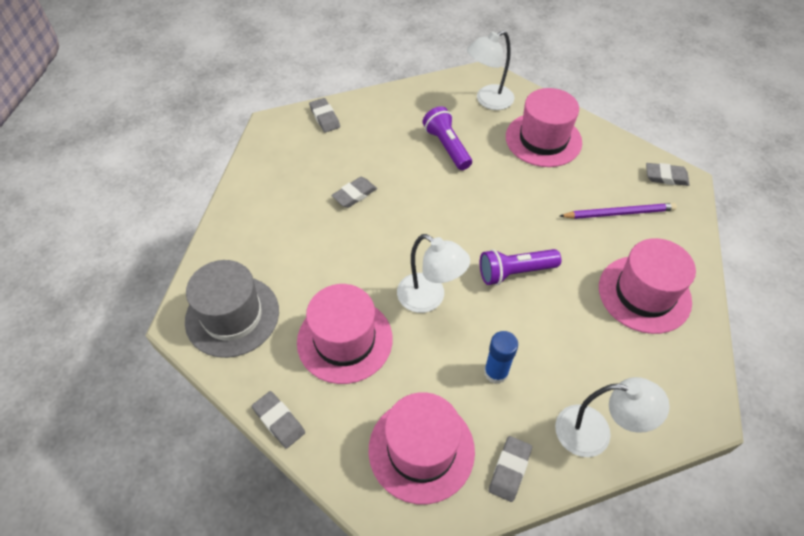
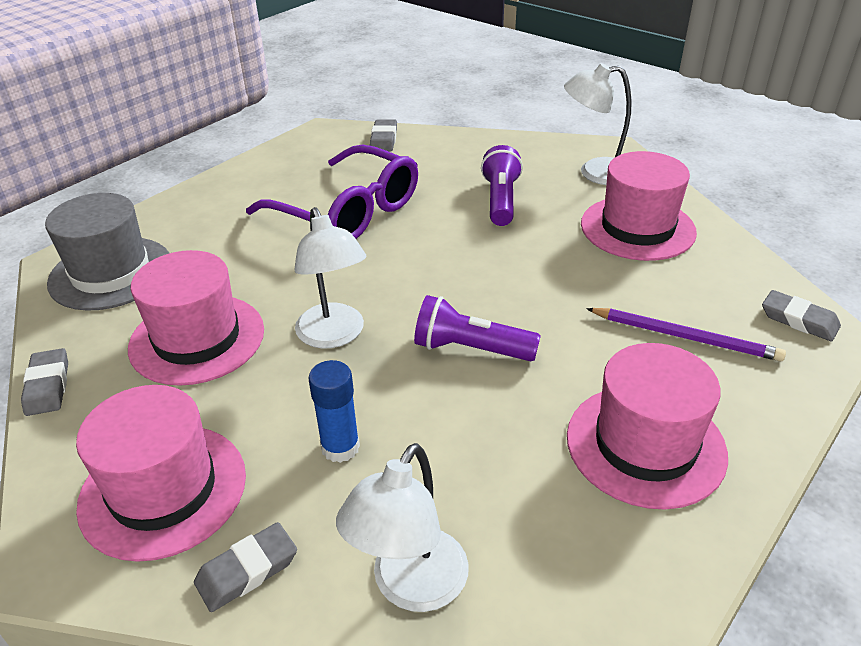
camera: 30 degrees right, 15 degrees down
(354, 194) = (348, 211): grey eraser -> purple glasses
(595, 433) = (411, 587): white lamp -> white lamp turned 75 degrees clockwise

